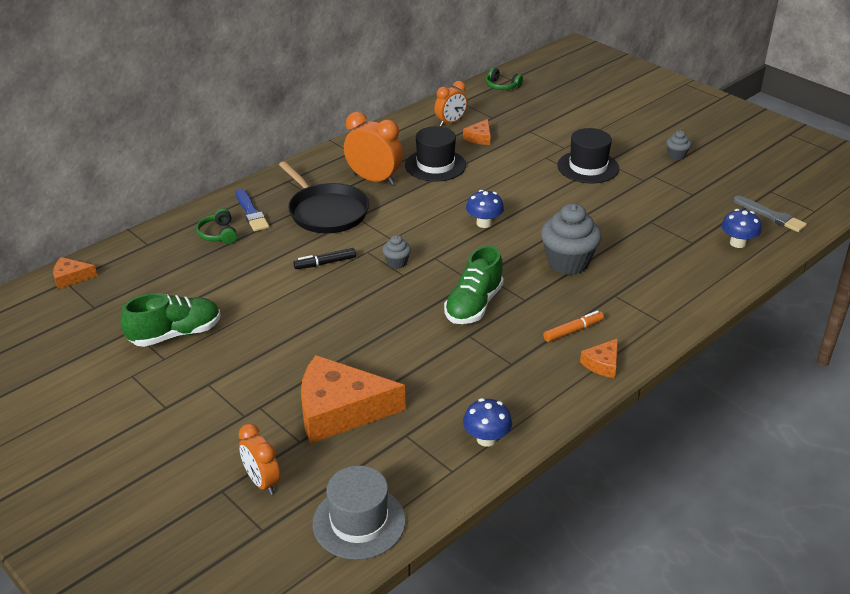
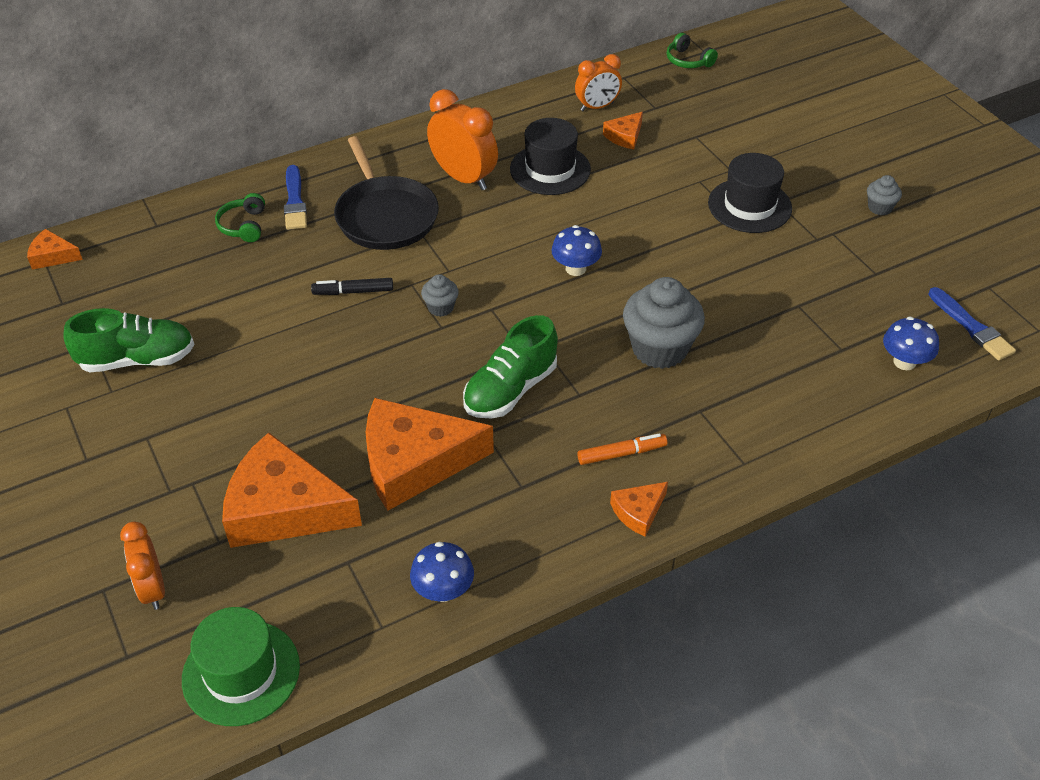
camera: 15 degrees right, 10 degrees up
(359, 522) = (241, 672): grey hat -> green hat
(425, 362) = (414, 462): none -> orange cheese
(771, 215) = (971, 327): grey brush -> blue brush

